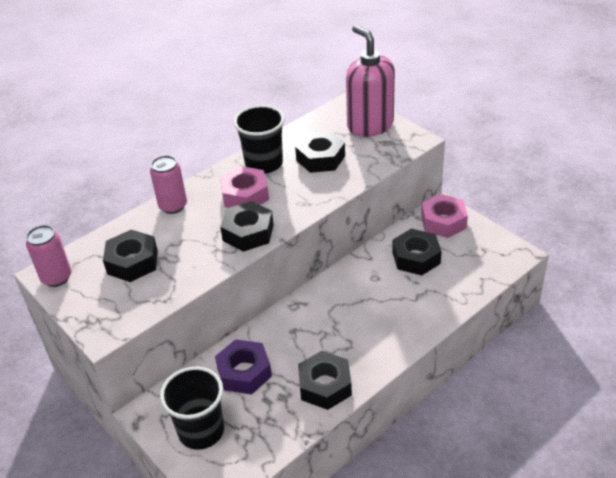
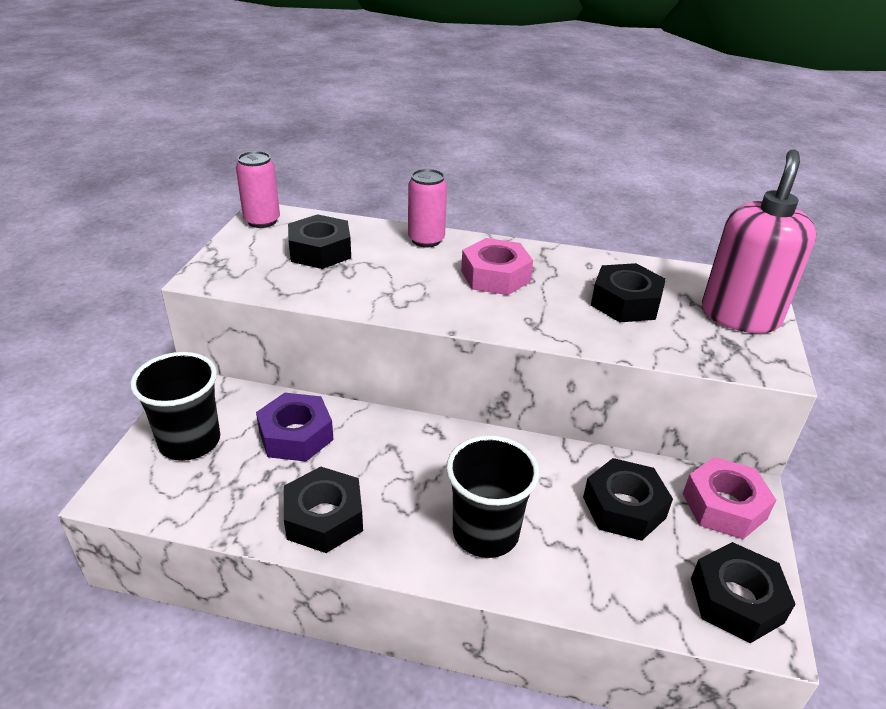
camera: 50 degrees right, 5 degrees down
(248, 232) = (437, 303): black nut -> black nut (736, 600)
(264, 164) = (562, 267): black cup -> black cup (485, 533)

